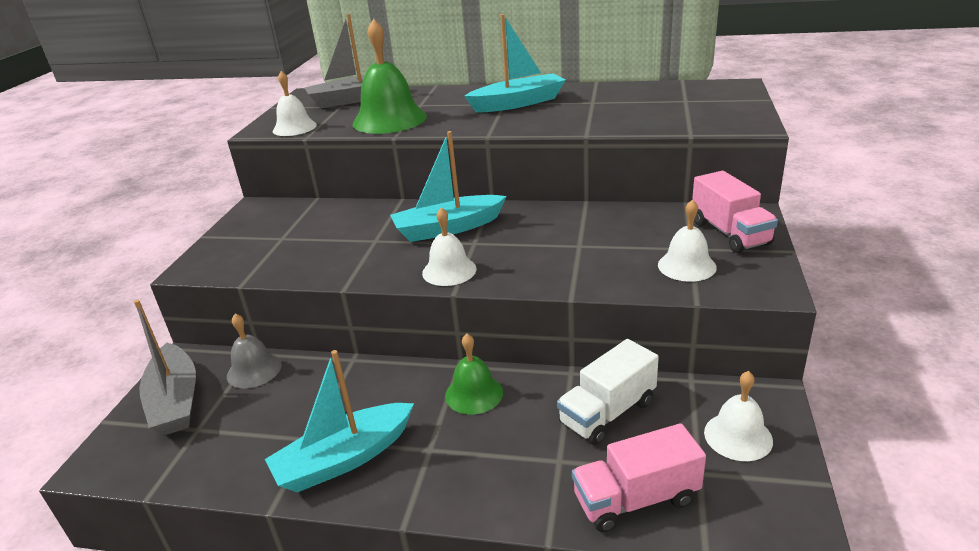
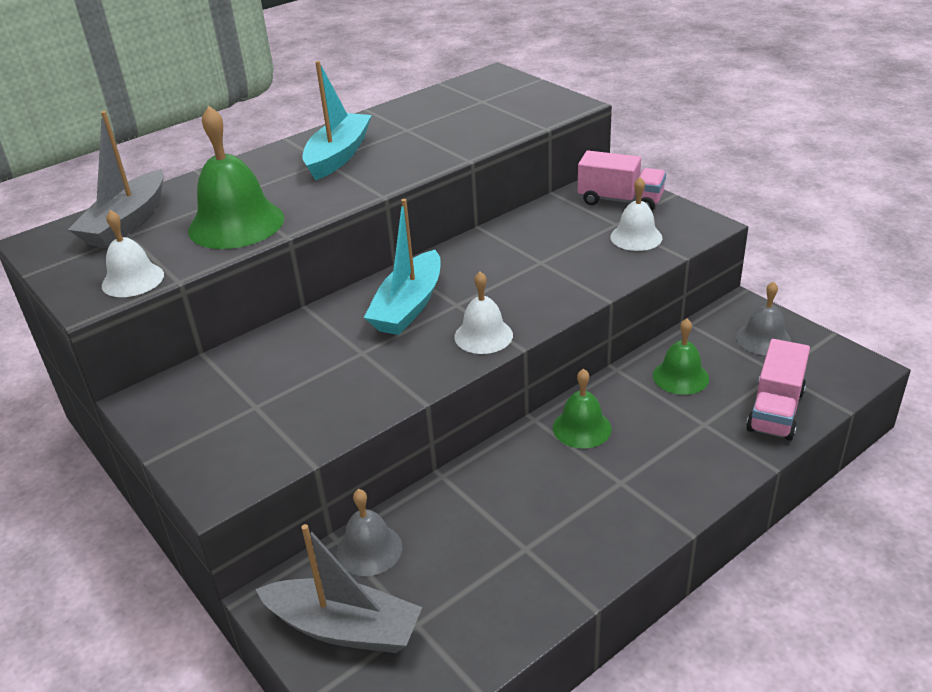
camera: 50 degrees left, 5 degrees up
(344, 459) = (578, 536): turquoise boat -> none
(607, 412) = (680, 376): white truck -> green bell
(738, 436) = (763, 339): white bell -> grey bell

